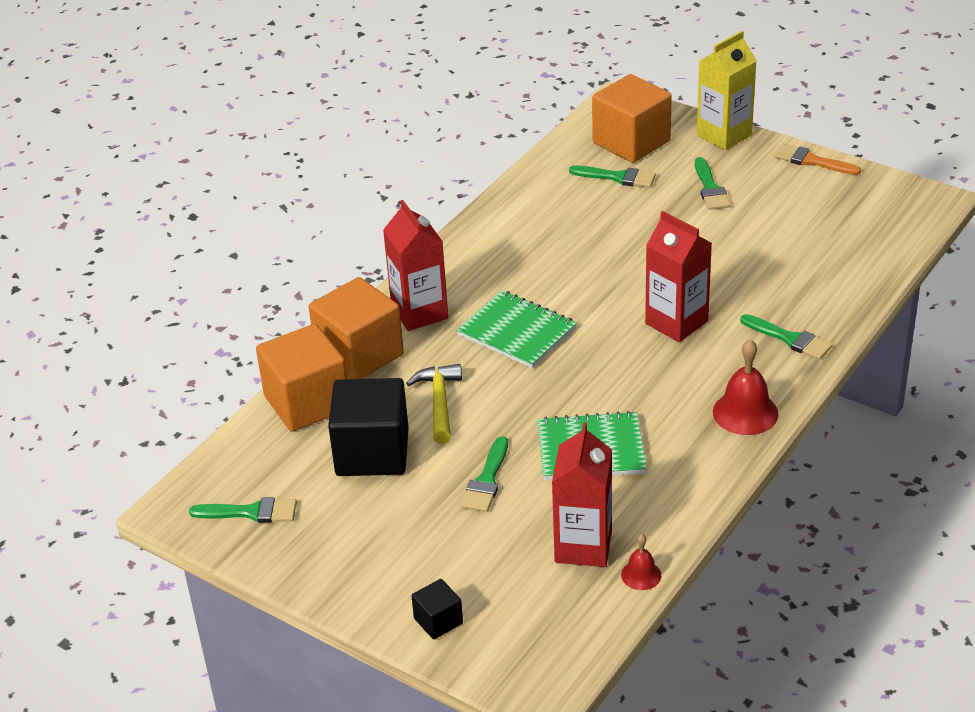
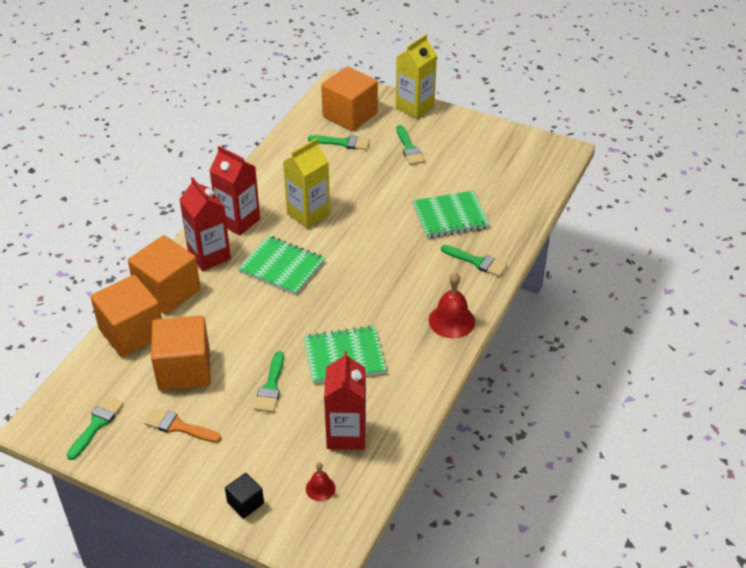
camera: 10 degrees left, 5 degrees up
(251, 512) = (97, 424): green brush -> green brush turned 60 degrees counterclockwise
(372, 452) = (184, 370): black cube -> orange cube
(439, 403) = (230, 326): yellow hammer -> none
(560, 267) = (308, 214): none -> yellow carton
(641, 575) = (390, 454): red bell -> red bell (320, 488)
(676, 322) = (396, 253): red carton -> red carton (238, 221)
(758, 278) = (450, 216): none -> green notebook
(812, 161) = (478, 124): orange brush -> orange brush (178, 426)

